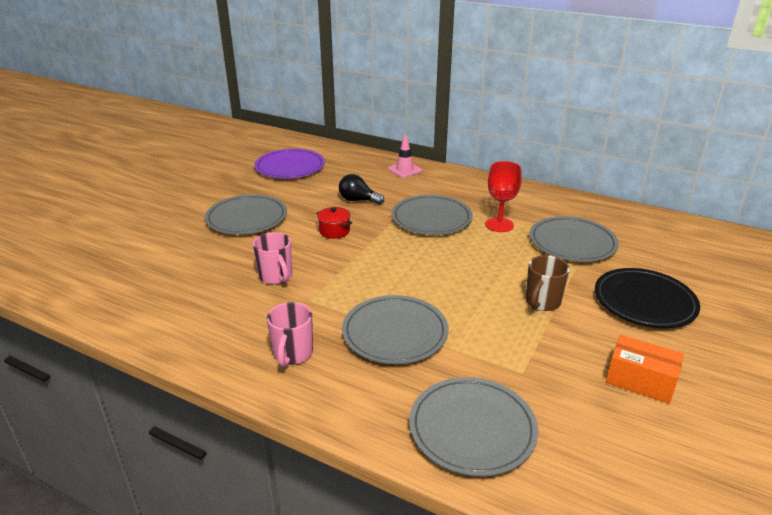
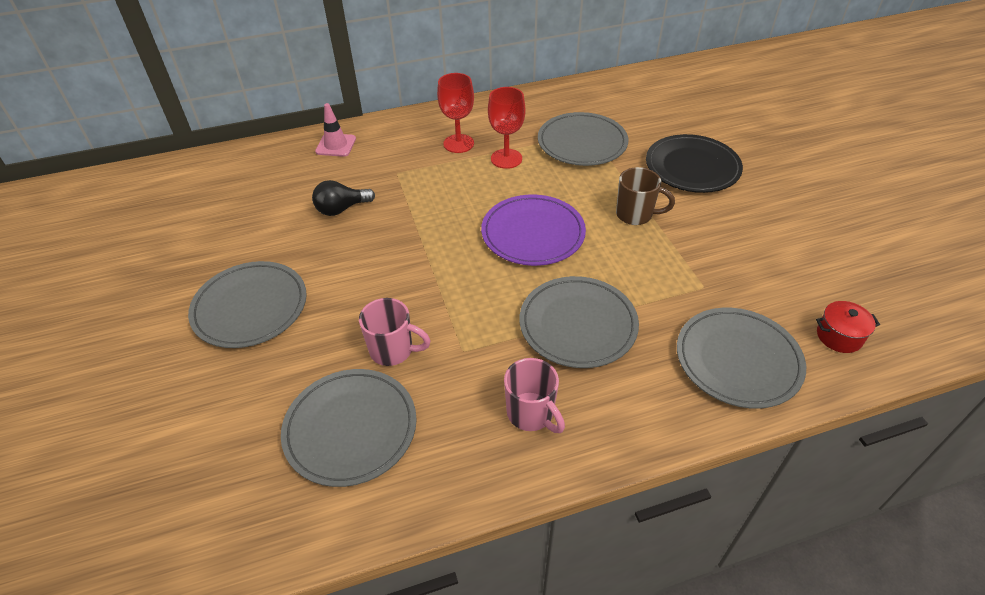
camera: 45 degrees left, 15 degrees up
(290, 167) = (198, 212): purple plate -> purple plate (533, 233)
(334, 231) = (372, 260): red pot -> red pot (839, 336)
(431, 218) = (442, 187): grey plate -> grey plate (350, 429)
(480, 202) = (458, 143): none -> red goblet
(542, 302) = (635, 215): brown mug -> brown mug turned 60 degrees counterclockwise
(640, 381) = (769, 237): orange box -> none

